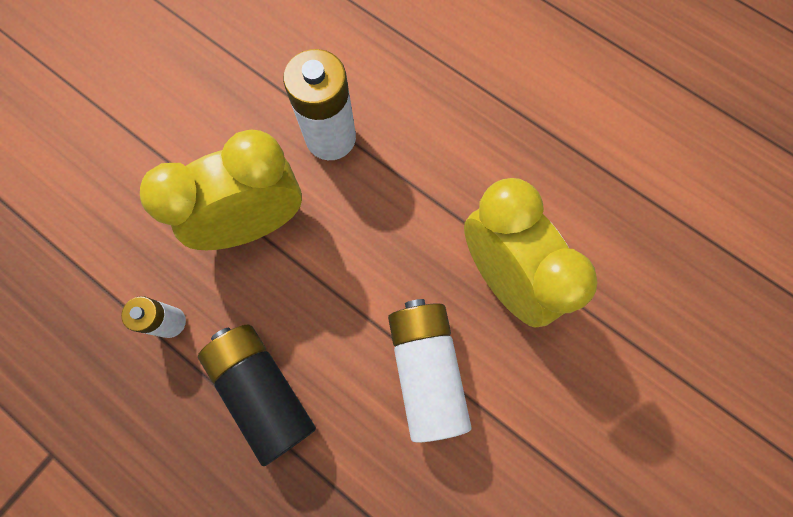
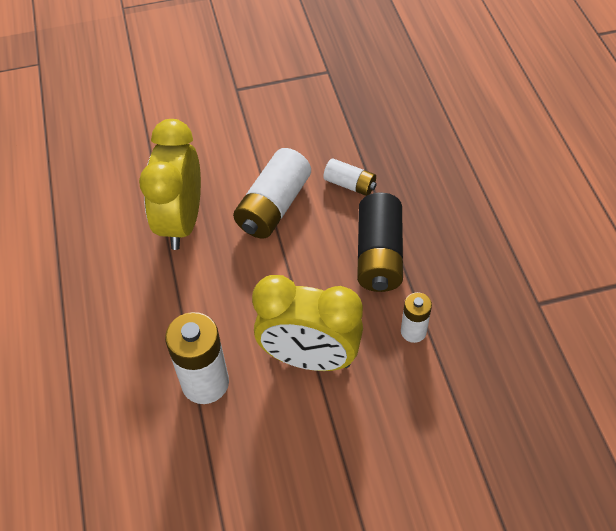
camera: 140 degrees left, 20 degrees down
(364, 470) = (350, 184): none -> white battery

